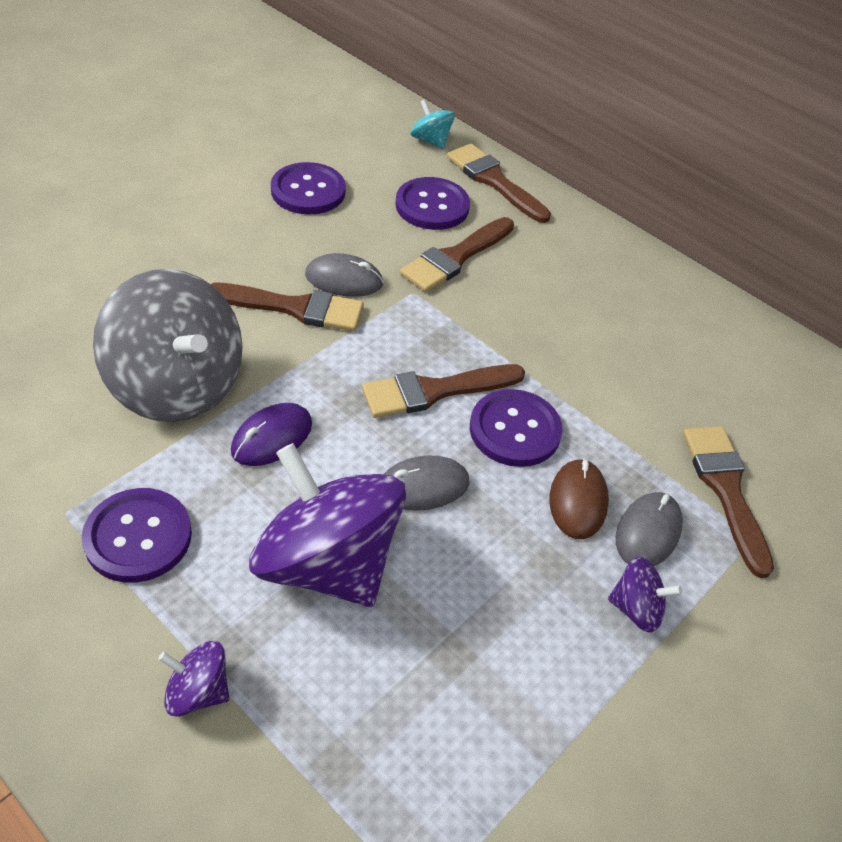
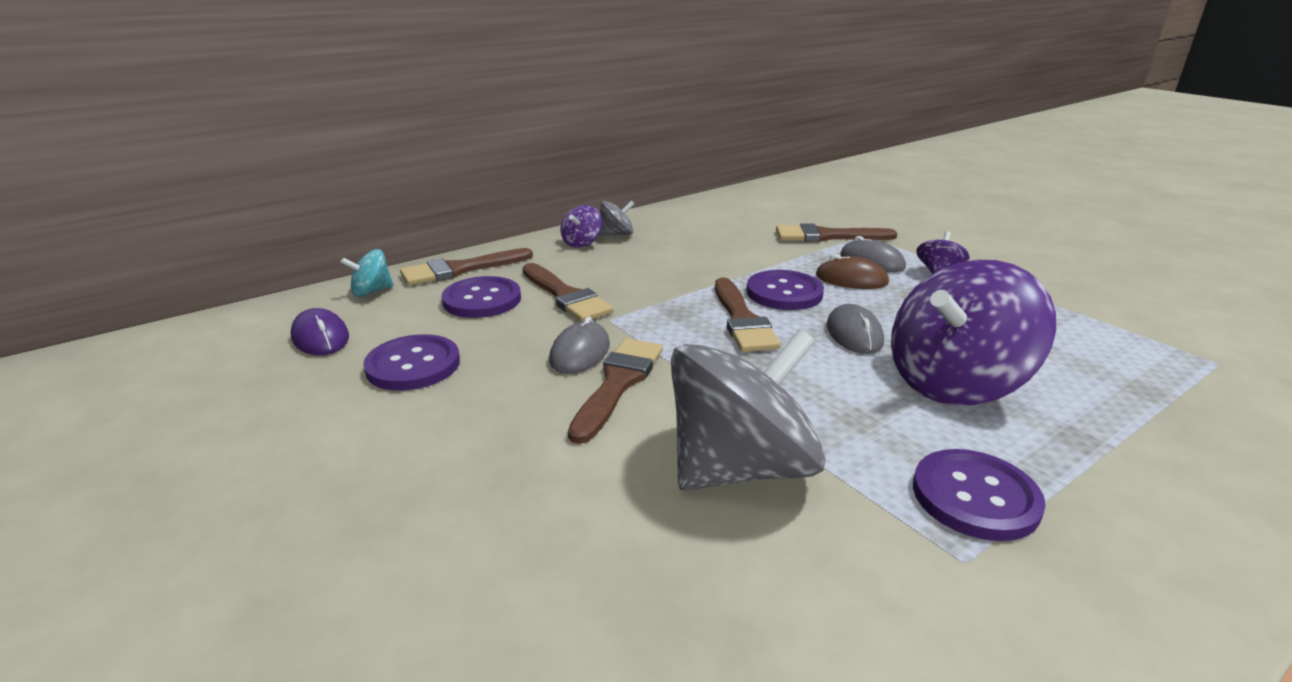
camera: 75 degrees left, 20 degrees down
(198, 692) = (1133, 457): purple spinning top -> purple spinning top (582, 242)
(272, 437) = (812, 405): purple mouse -> purple mouse (320, 337)
(635, 279) = (617, 234): none -> grey spinning top

